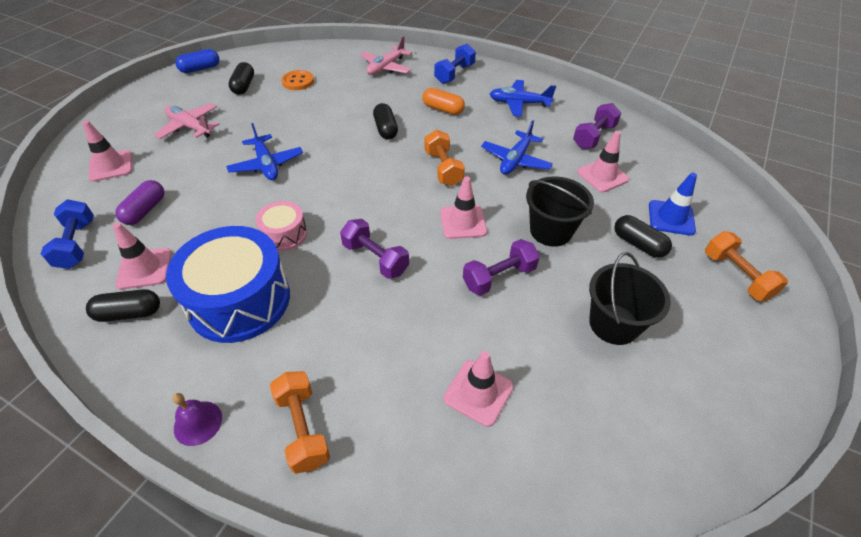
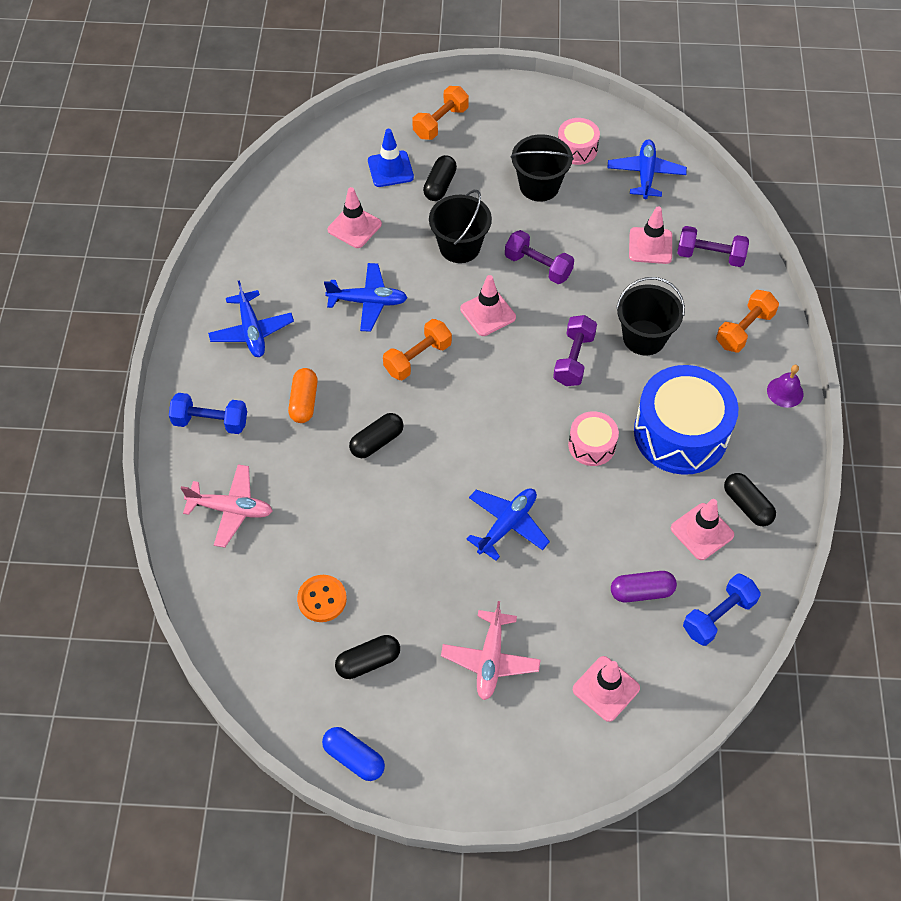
camera: 115 degrees left, 10 degrees up
(361, 324) = (644, 337): none -> black bucket
(594, 136) = (287, 247): purple dumbbell -> purple dumbbell (710, 256)
(601, 450) = (645, 174): none -> blue plane
(668, 389) = (577, 149): none -> pink drum

